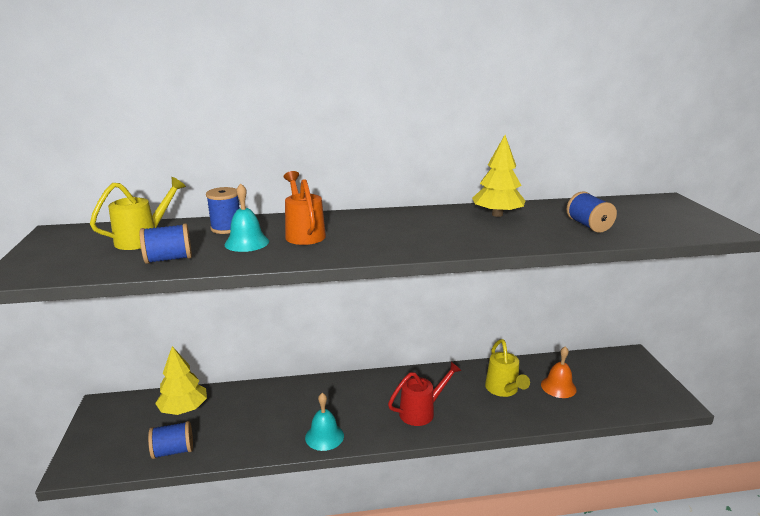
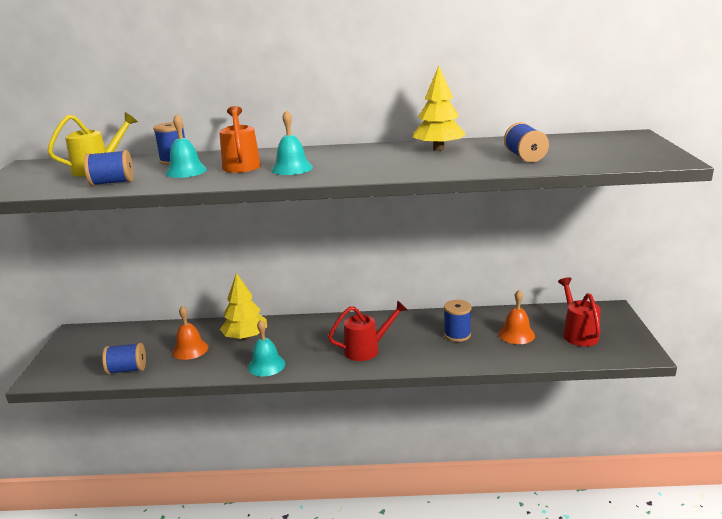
camera: 10 degrees right, 0 degrees up
(183, 409) = (145, 338): yellow tree -> yellow tree (245, 337)
(237, 420) = (190, 349): none -> orange bell
(361, 239) = (292, 168): none -> turquoise bell
(503, 390) = (457, 335): yellow watering can -> blue spool
(614, 383) = (578, 333): none -> red watering can

